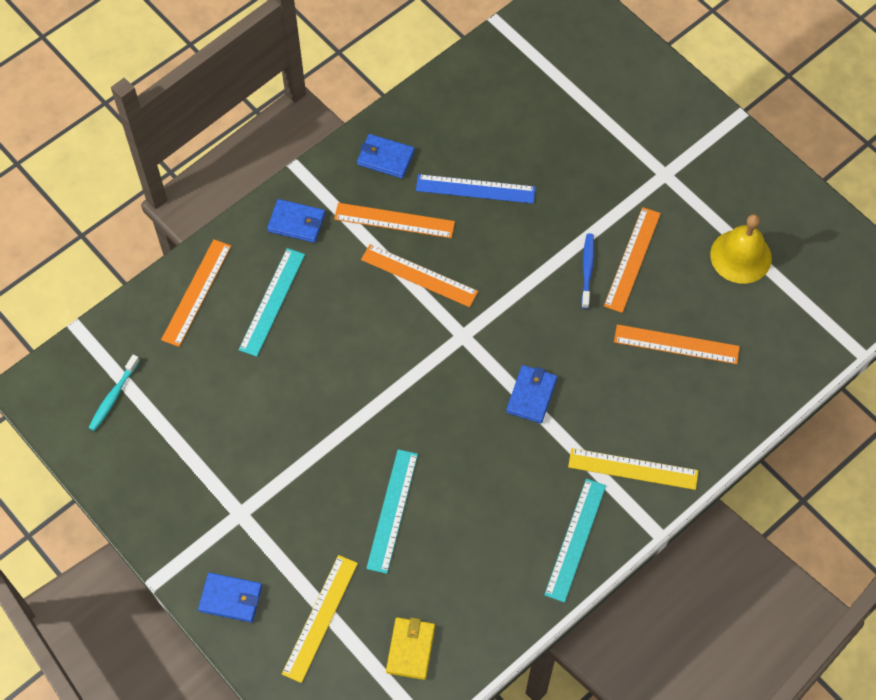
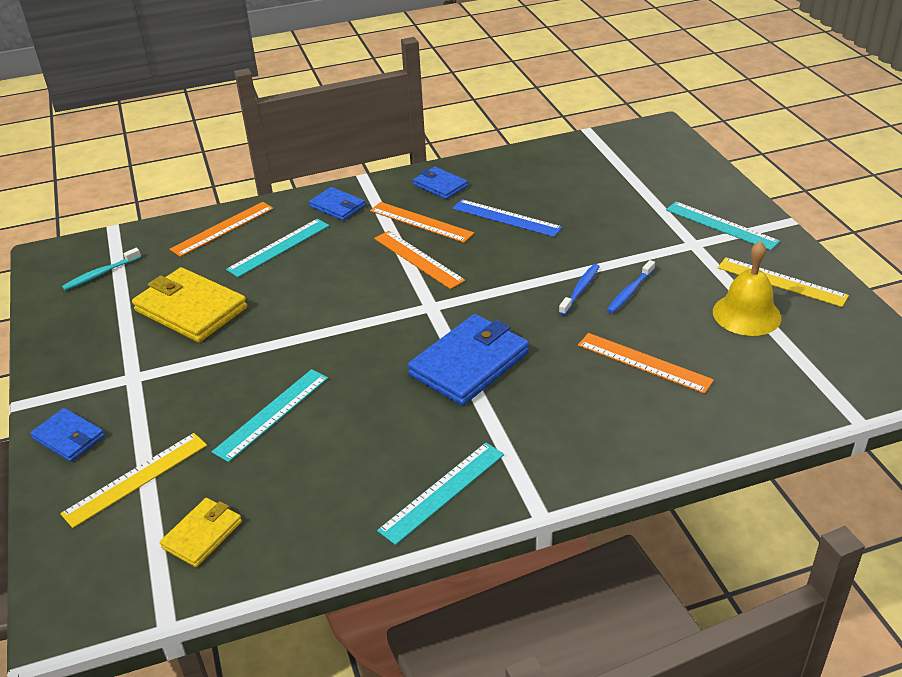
camera: 25 degrees right, 25 degrees down
(238, 413) = (191, 309): none -> yellow wallet
(531, 395) = (469, 364): blue wallet -> blue wallet, size x1.79
(632, 259) = (630, 292): orange ruler -> blue toothbrush
(633, 469) = (542, 449): yellow ruler -> yellow ruler (781, 281)
(681, 139) = (721, 225): none -> turquoise ruler

